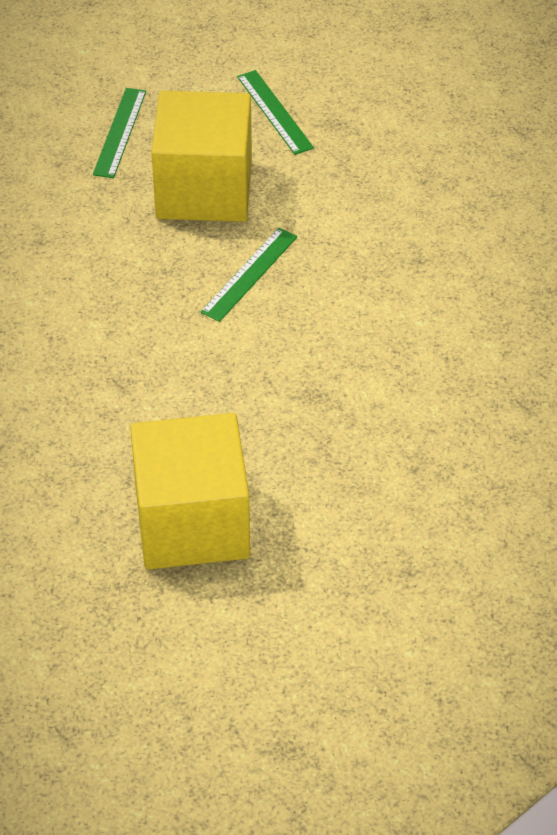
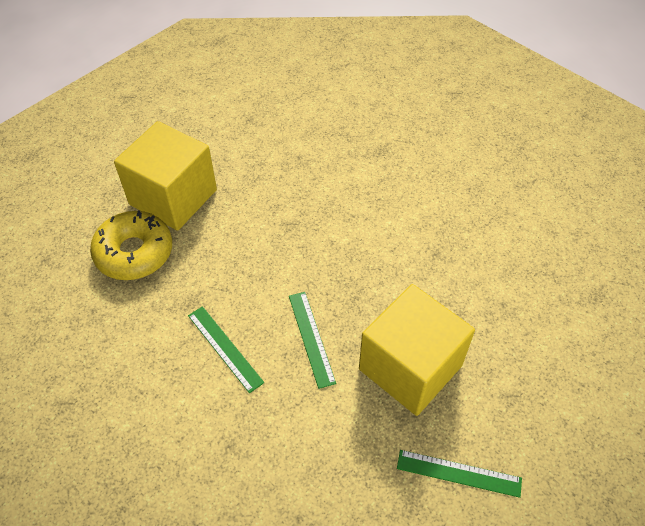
camera: 130 degrees right, 5 degrees up
(120, 132) = (510, 357): green ruler -> green ruler (224, 348)
(308, 494) = (134, 252): none -> yellow donut

